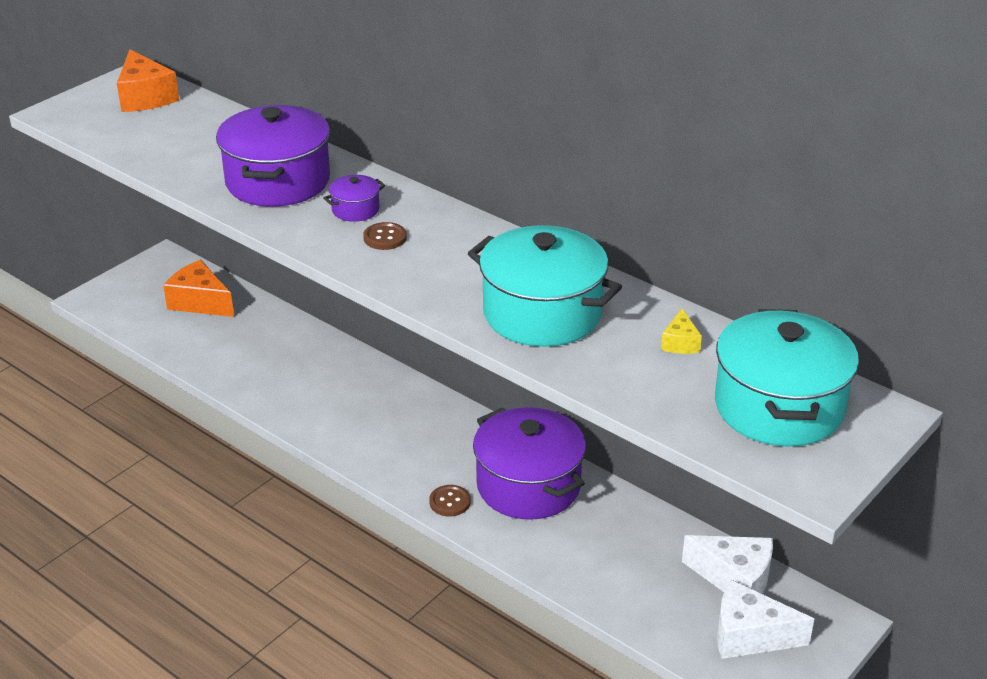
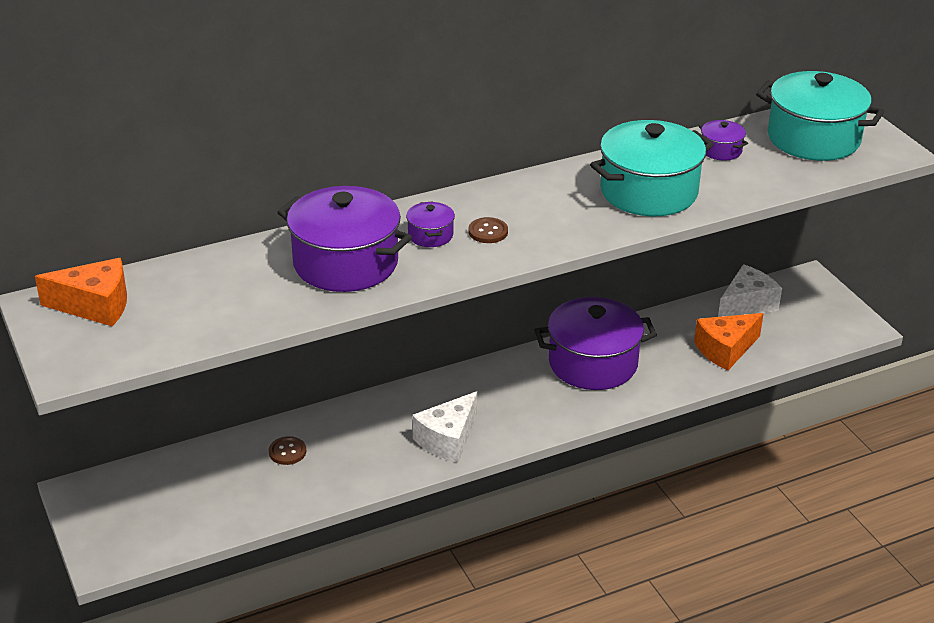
camera: 65 degrees left, 0 degrees up
(200, 302) = (182, 483): orange cheese -> orange cheese (725, 350)
(450, 502) = (587, 408): brown button -> brown button (287, 452)
(680, 343) = (721, 150): yellow cheese -> purple pot
(749, 635) = (802, 318): white cheese -> white cheese (448, 439)

